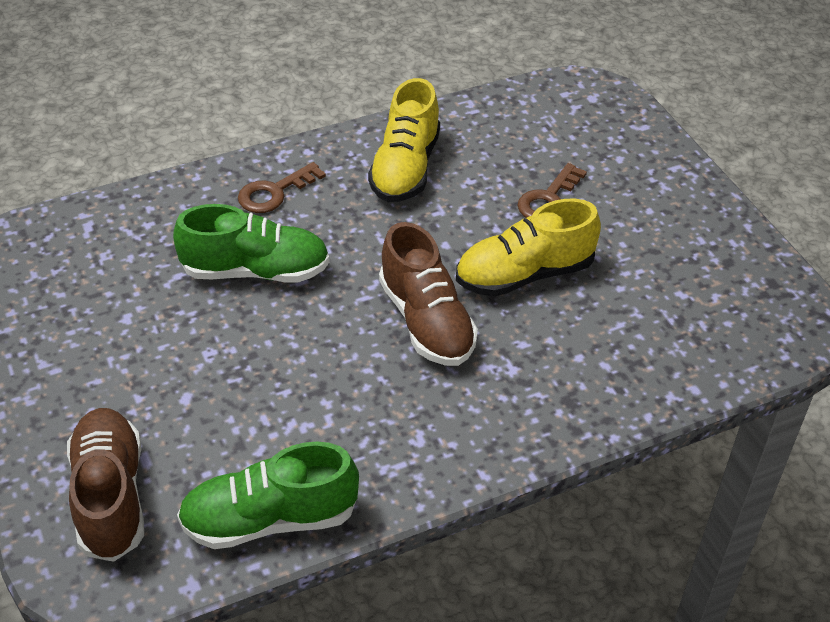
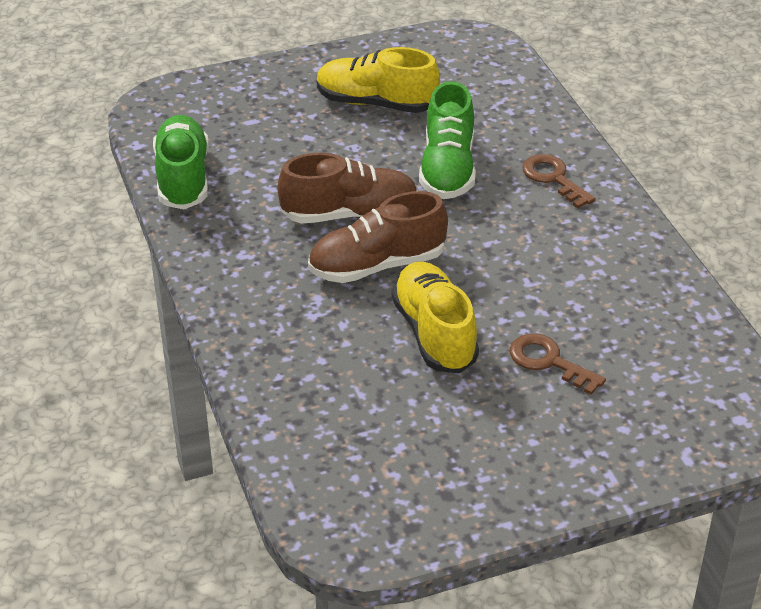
camera: 95 degrees right, 5 degrees down
(110, 496) = (221, 108): brown shoe -> brown shoe (349, 214)
(405, 168) = (594, 262): yellow shoe -> yellow shoe (376, 103)

